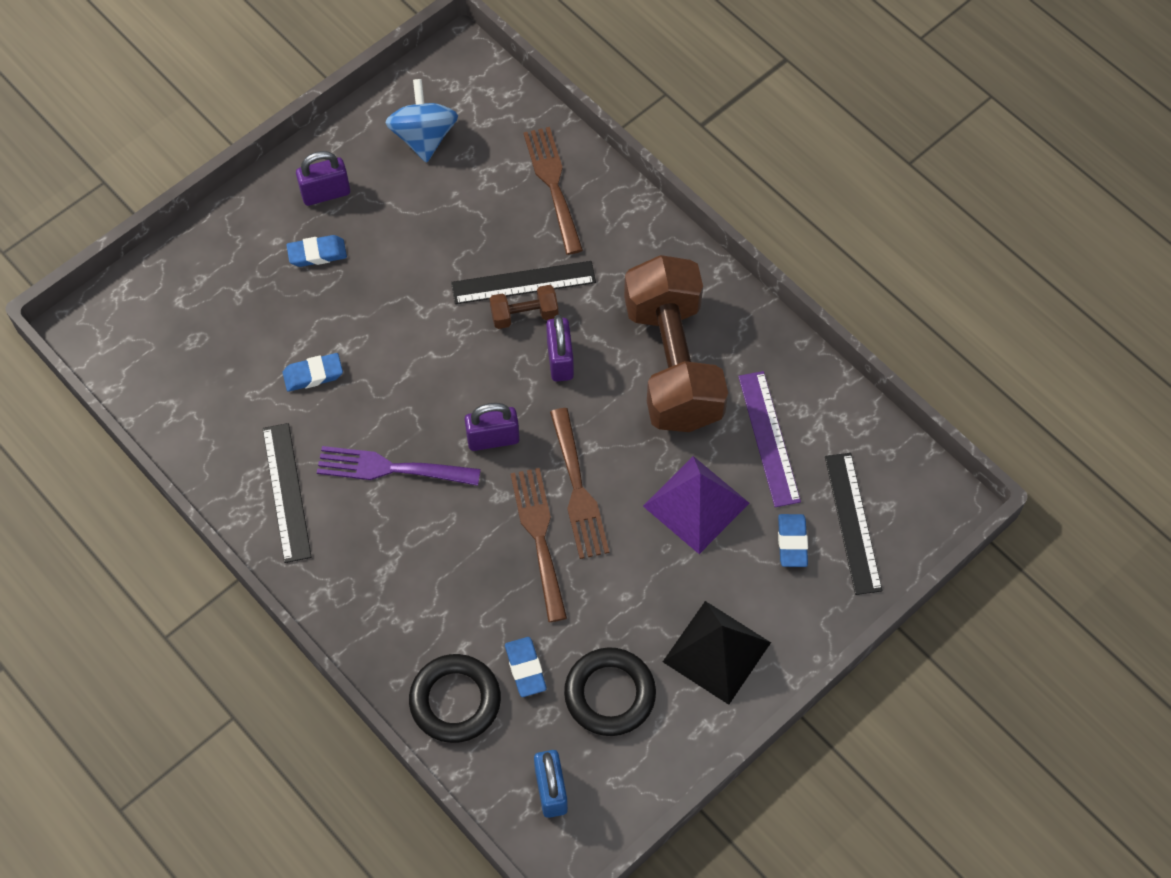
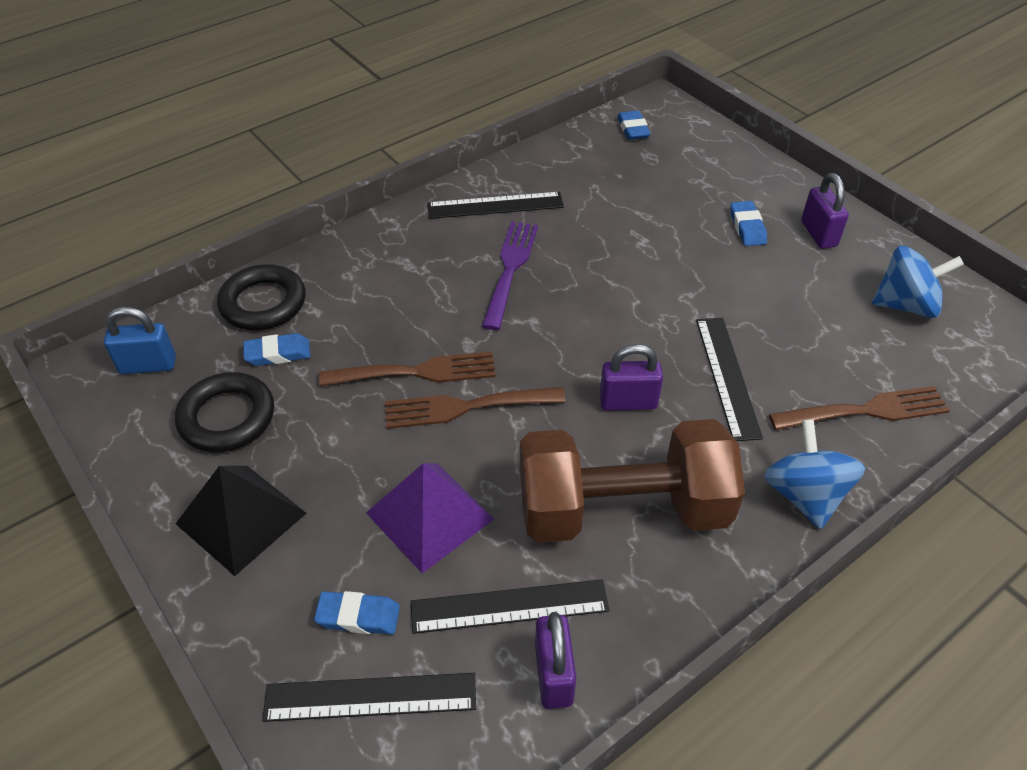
camera: 95 degrees right, 15 degrees down
(313, 375) = (613, 223): blue eraser -> blue eraser (633, 129)
(493, 439) = (535, 342): purple padlock -> purple padlock (553, 675)
(524, 315) = (685, 375): brown dumbbell -> none
(644, 237) = (804, 495): none -> blue spinning top
(768, 438) = (509, 606): purple ruler -> black ruler

